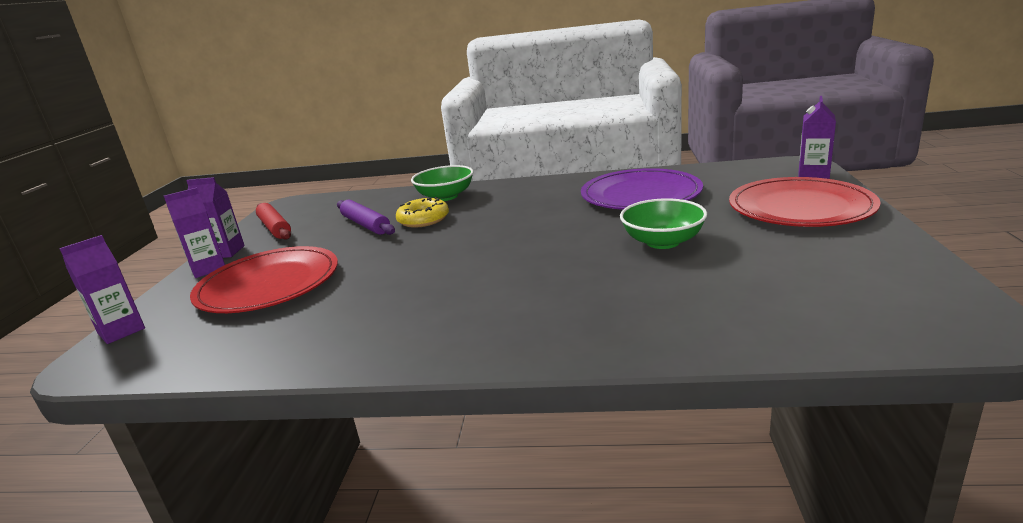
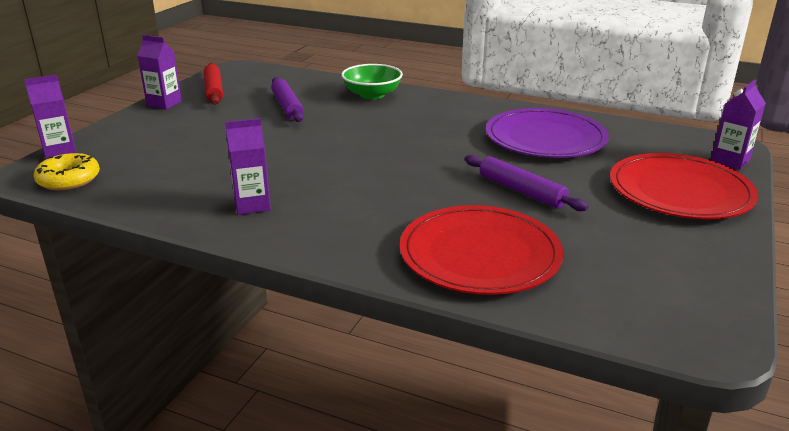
camera: 15 degrees right, 5 degrees up
(208, 269) = (144, 116): purple carton -> purple carton (252, 205)
(268, 284) = (181, 143): red plate -> red plate (480, 254)
(423, 219) = (337, 114): yellow donut -> yellow donut (69, 179)
(663, 242) = (521, 191): green bowl -> purple rolling pin

